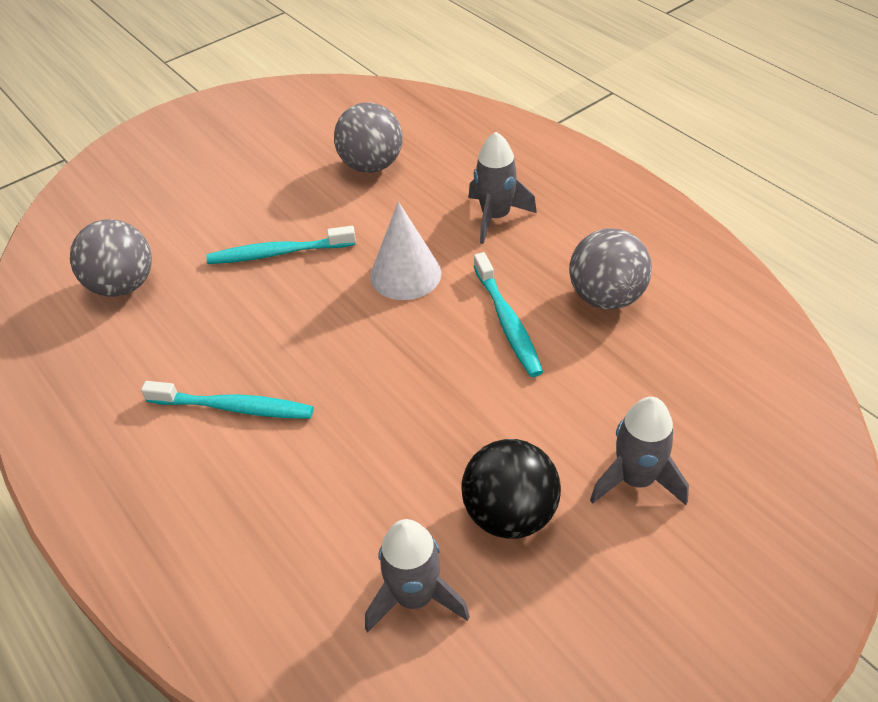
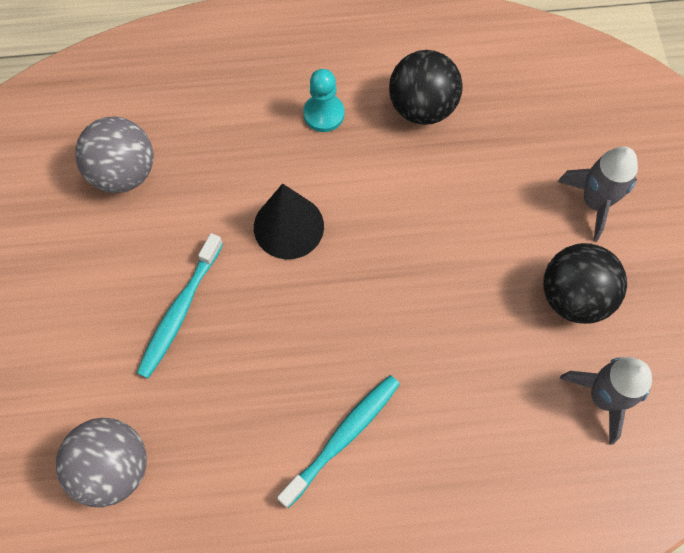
camera: 60 degrees left, 20 degrees up
(405, 274) = (288, 226): white cone -> black cone
(495, 217) = (274, 122): grey rocket -> none
(507, 322) = (398, 187): turquoise toothbrush -> none
(533, 240) = (324, 114): none -> turquoise pawn
(606, 297) = (422, 107): grey ball -> black ball

